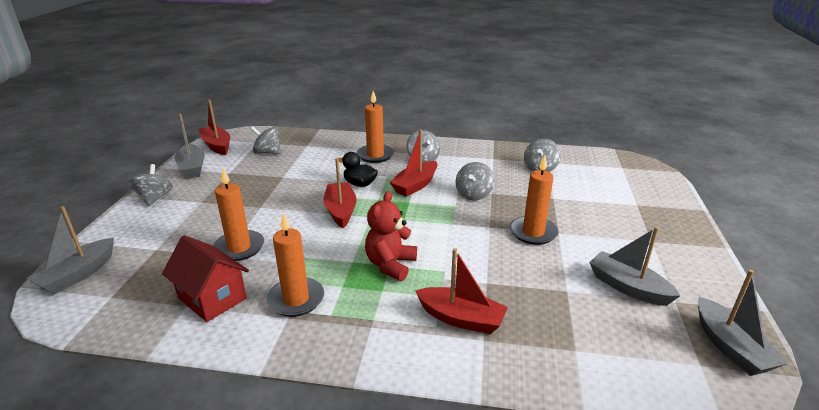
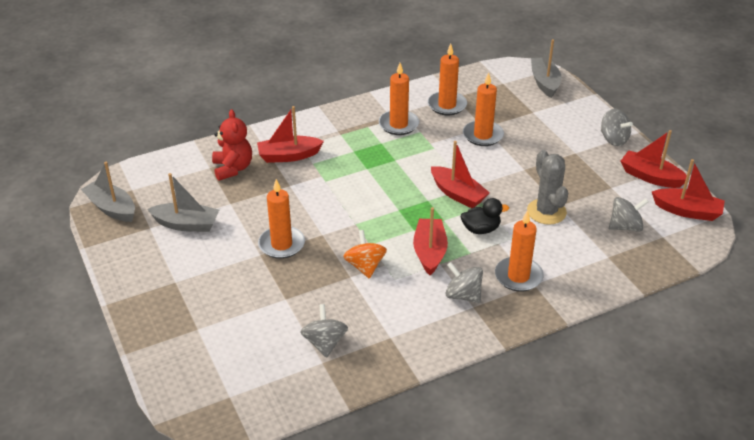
camera: 145 degrees right, 10 degrees up
(192, 168) = (650, 177): grey boat -> red boat
(212, 298) = (447, 105): red house -> orange candle
(298, 176) = (546, 212): none -> grey cactus
(390, 265) = (366, 169): red teddy bear -> red teddy bear (233, 168)
(473, 194) = (365, 266): grey spinning top -> orange spinning top

